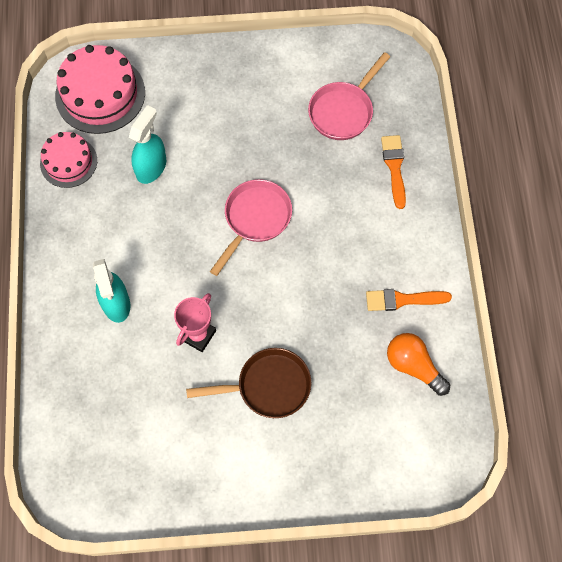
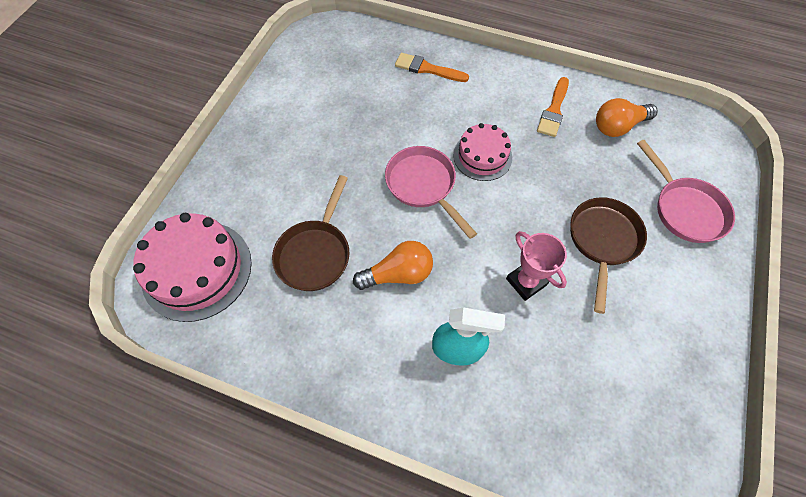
camera: 65 degrees left, 5 degrees down
(68, 162) = (258, 334): pink cake -> pink cake (482, 156)
(151, 167) = (315, 253): turquoise spray bottle -> brown pan
(160, 235) = (398, 274): none -> orange light bulb
(343, 111) = (352, 81): pink pan -> pink pan (685, 209)

